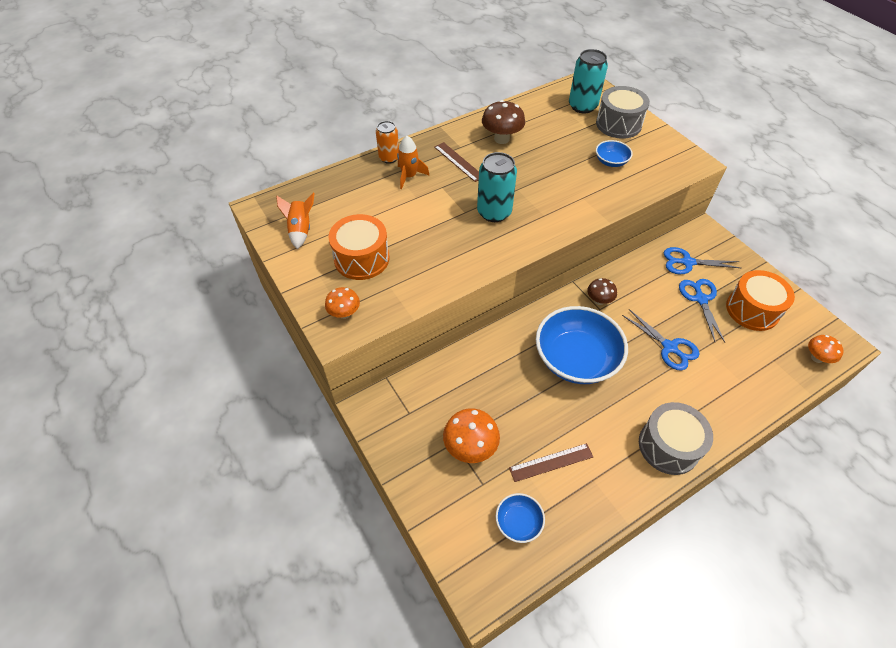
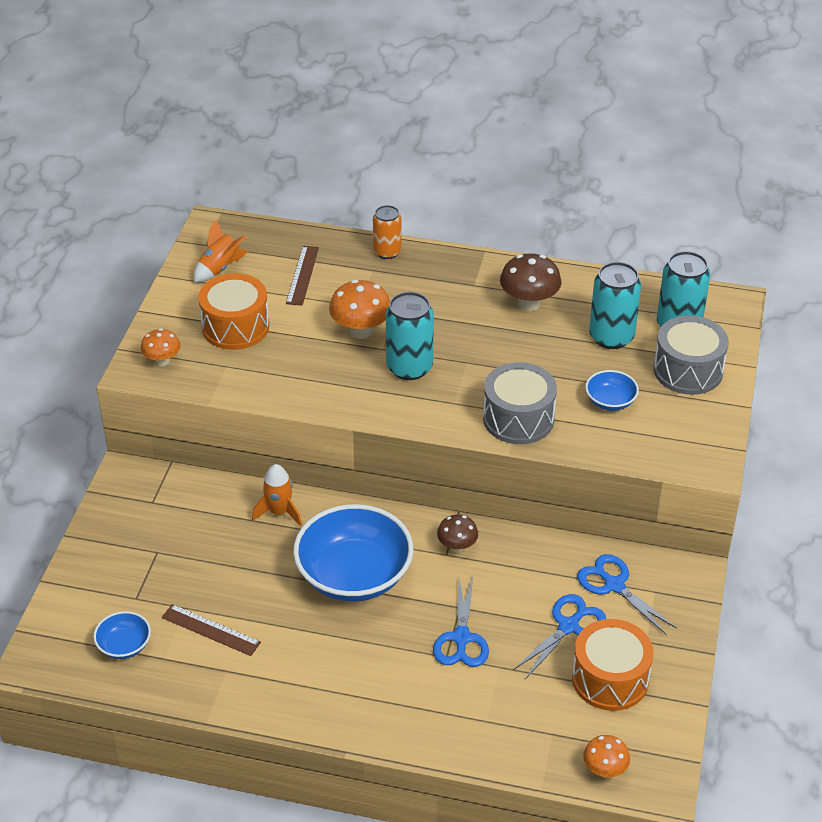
camera: 45 degrees right, 10 degrees down
(409, 176) = (380, 282): orange rocket -> orange rocket (279, 512)
(458, 162) = (449, 298): brown ruler -> brown ruler (302, 275)
(470, 447) = (163, 565): orange mushroom -> orange mushroom (361, 331)
(563, 130) = (611, 337): none -> turquoise can
(668, 446) = (329, 705): grey drum -> grey drum (518, 419)

